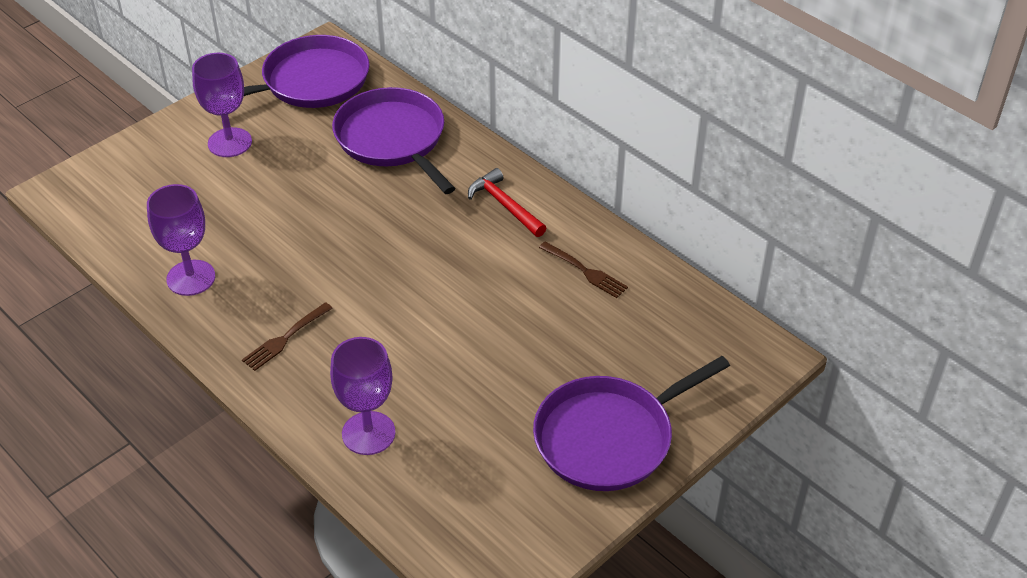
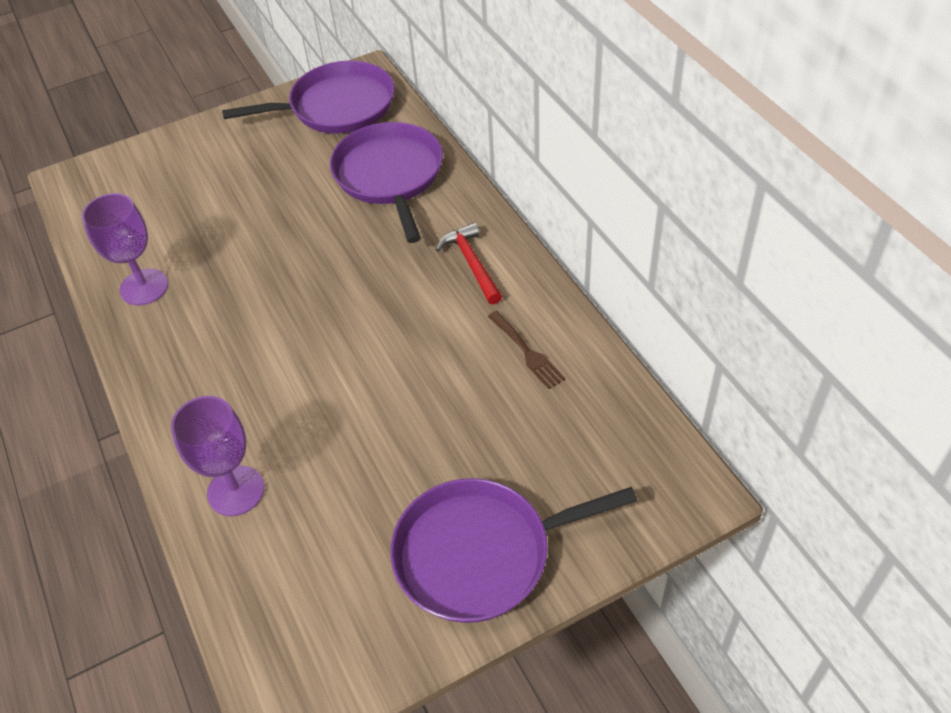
camera: 20 degrees right, 5 degrees up
(230, 142) = (238, 156): purple goblet -> none
(285, 338) = (201, 368): brown fork -> none

